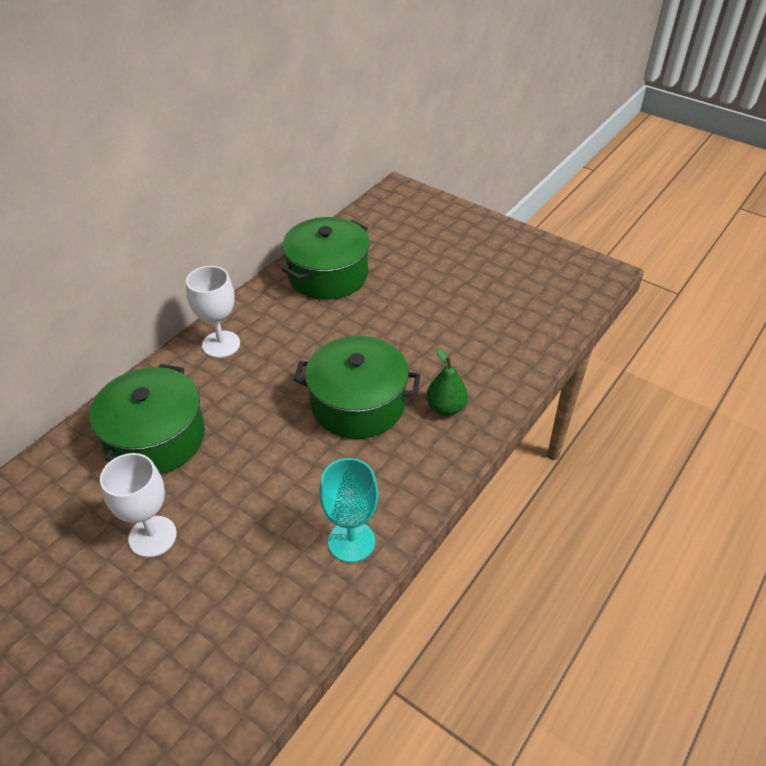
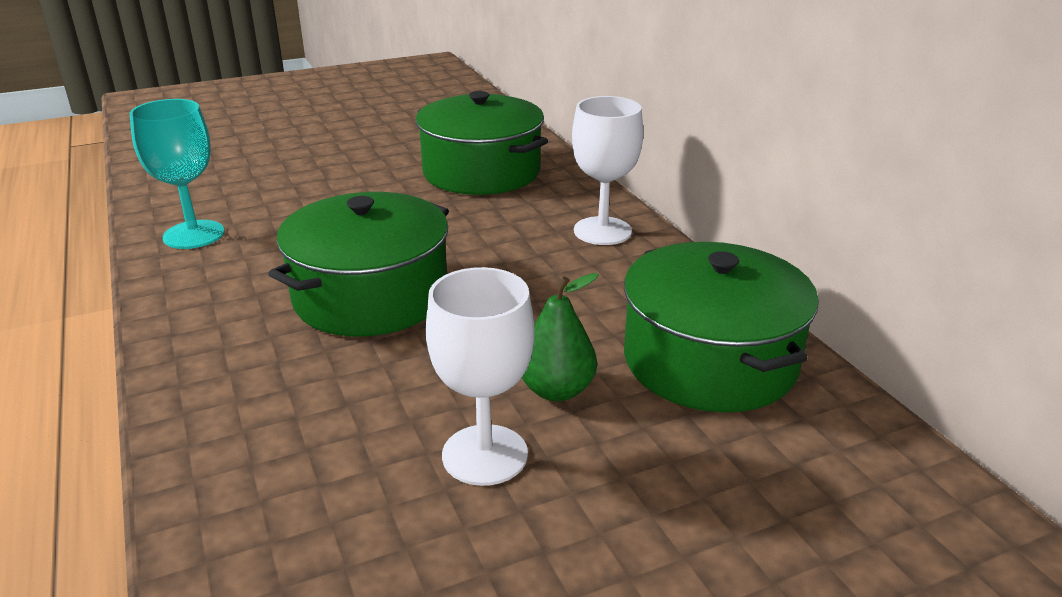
camera: 120 degrees right, 15 degrees down
(152, 536) = (359, 154): white goblet -> white goblet (485, 455)
(446, 407) = (260, 367): green pear -> green pear (556, 390)

